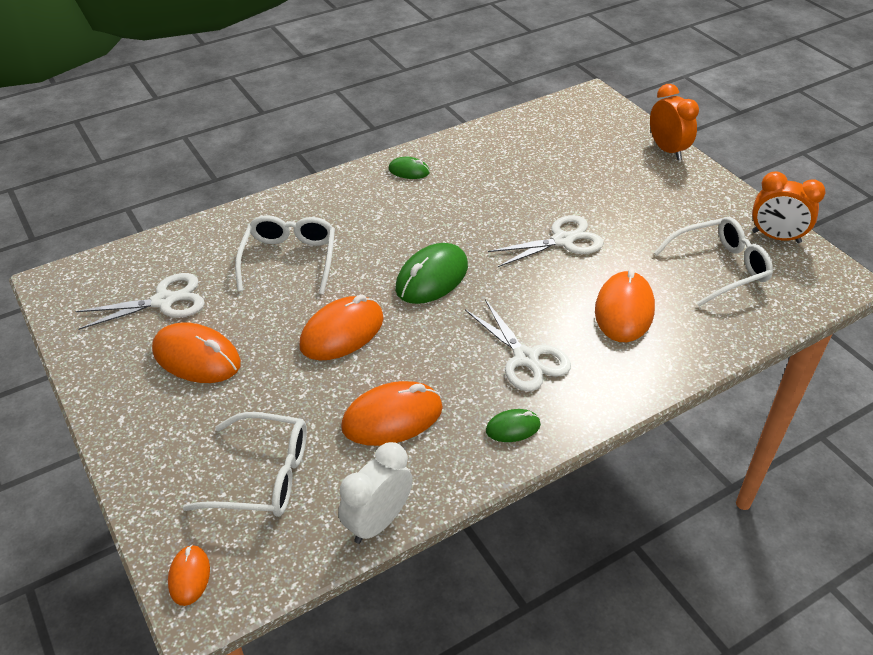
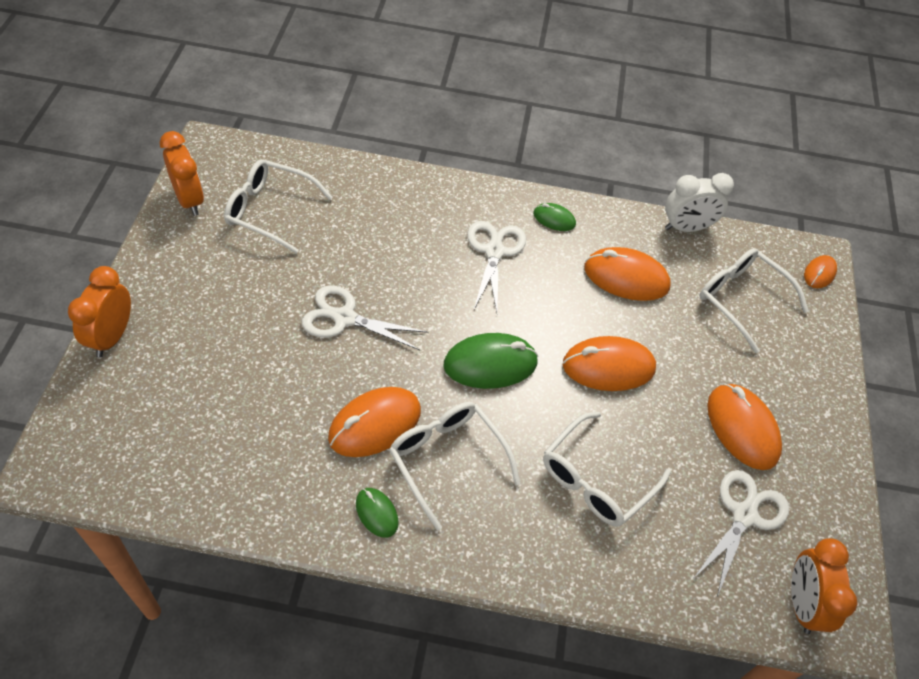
camera: 145 degrees left, 10 degrees up
(95, 277) = (801, 603): none -> orange clock
(163, 301) = (744, 515): white scissors -> white scissors turned 105 degrees clockwise
(398, 213) = (447, 459): none -> white glasses
(624, 310) = (383, 233): orange mouse -> orange mouse (375, 424)

